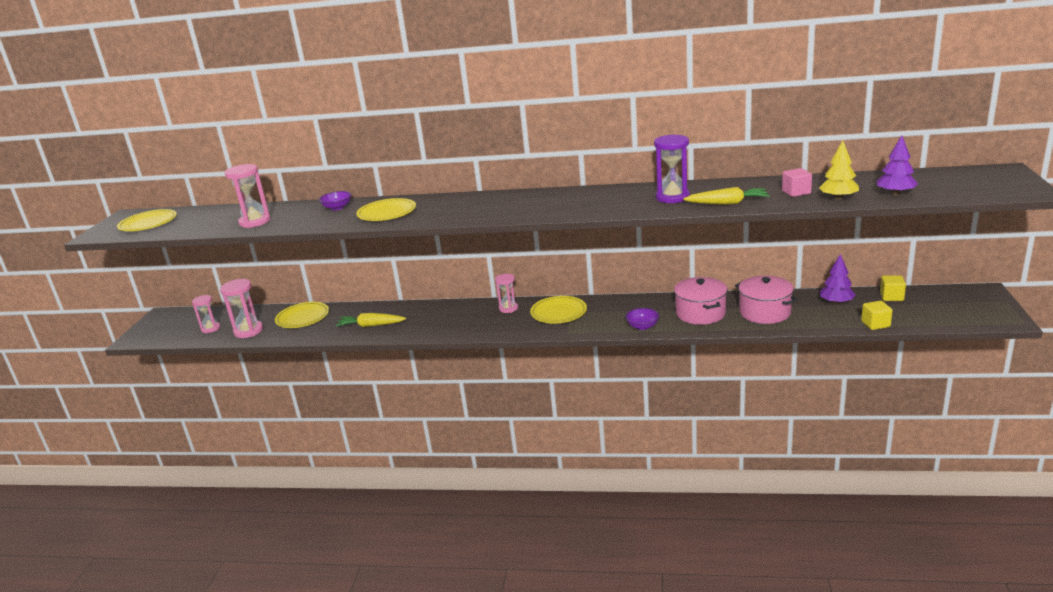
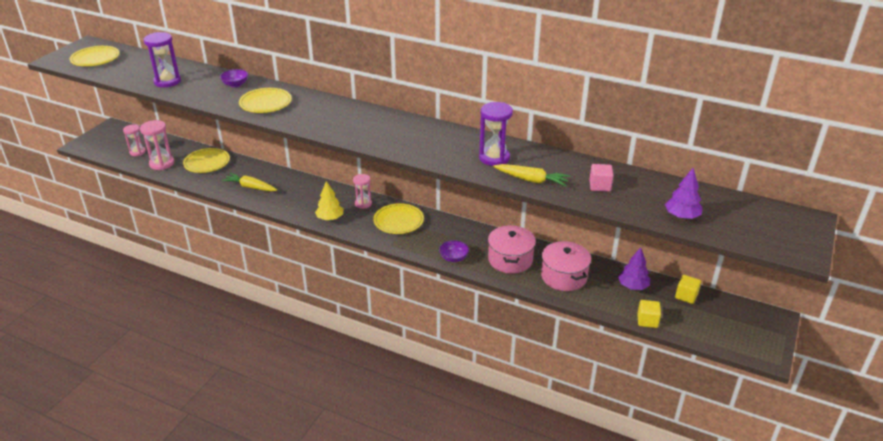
camera: 15 degrees right, 10 degrees up
(255, 222) = (167, 81): pink hourglass -> purple hourglass
(838, 198) = (628, 205): yellow tree -> yellow tree (330, 218)

